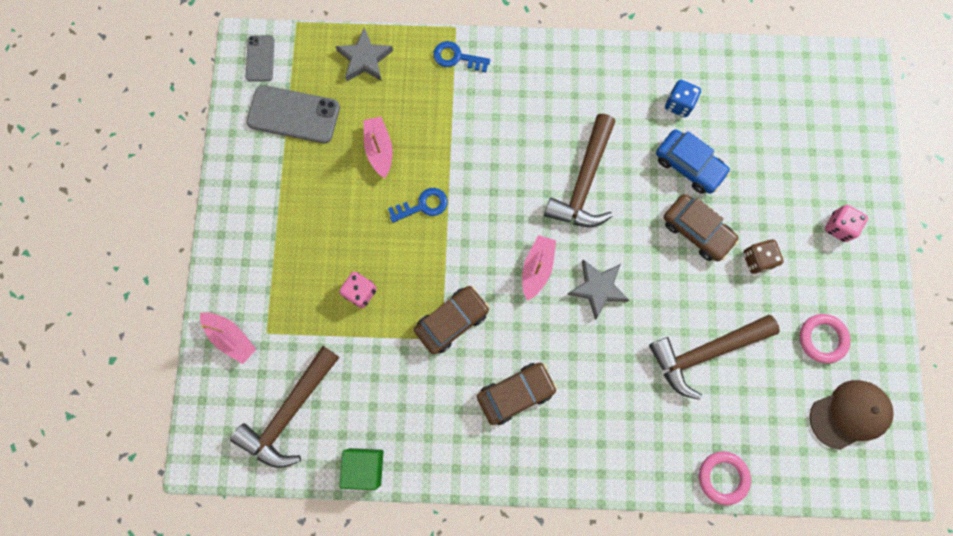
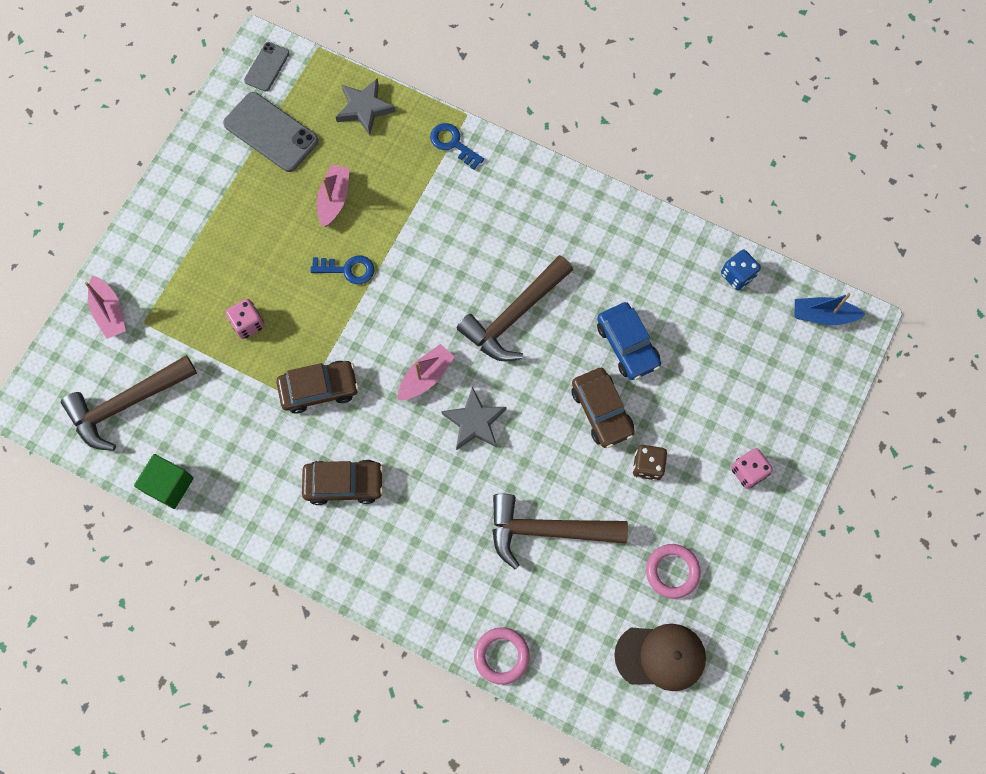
camera: 25 degrees right, 5 degrees down
(678, 104) = (649, 282): blue dice -> blue dice (737, 275)
(830, 71) = (823, 315): none -> blue boat

